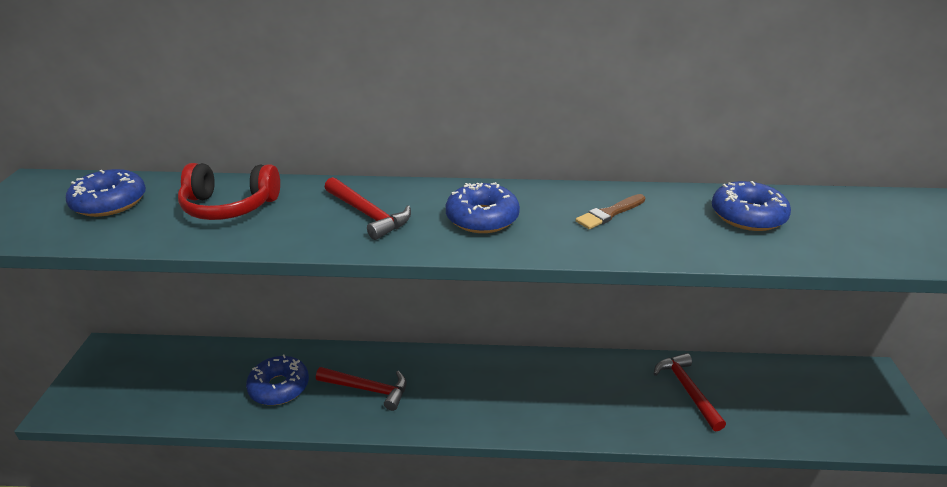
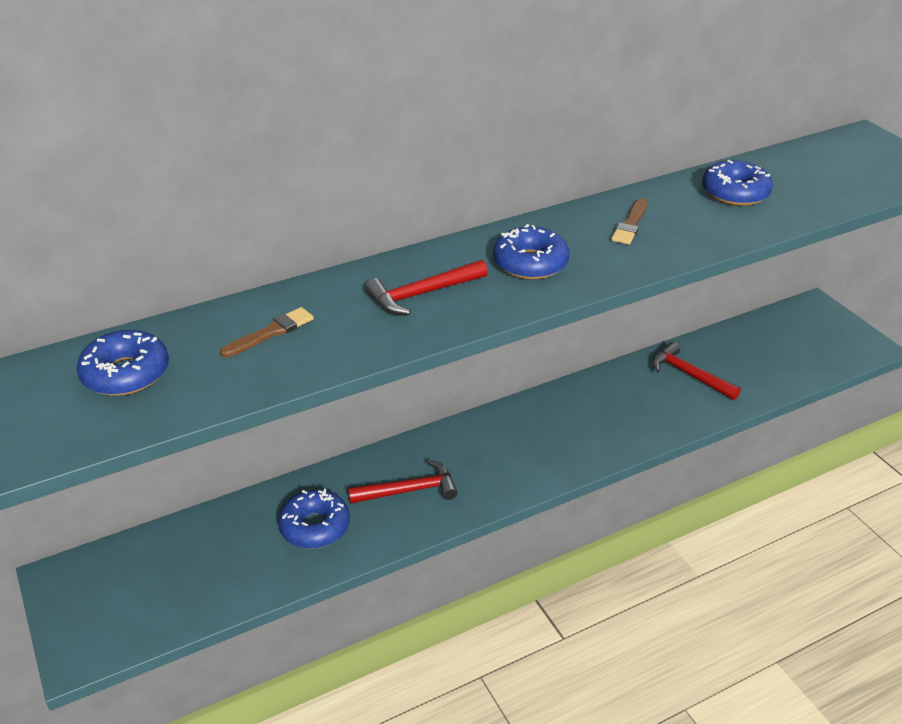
camera: 30 degrees left, 5 degrees up
(229, 206) = (271, 332): red headphones -> brown brush
(368, 214) = (422, 294): red hammer -> red hammer turned 135 degrees clockwise

